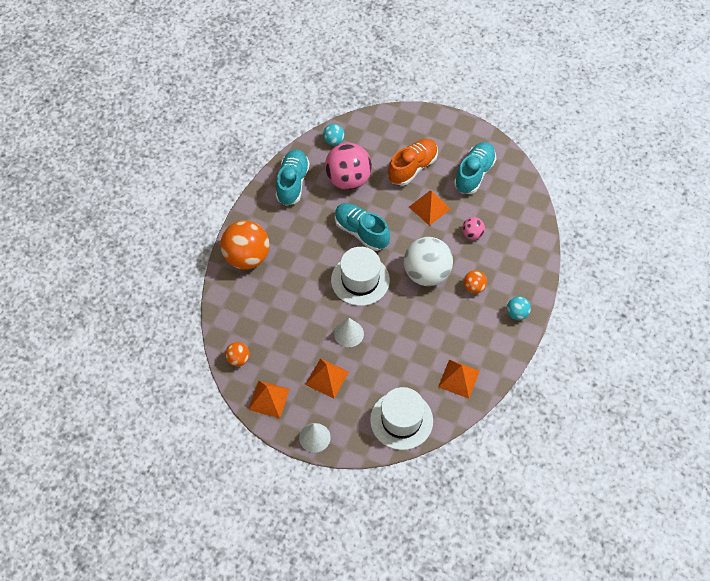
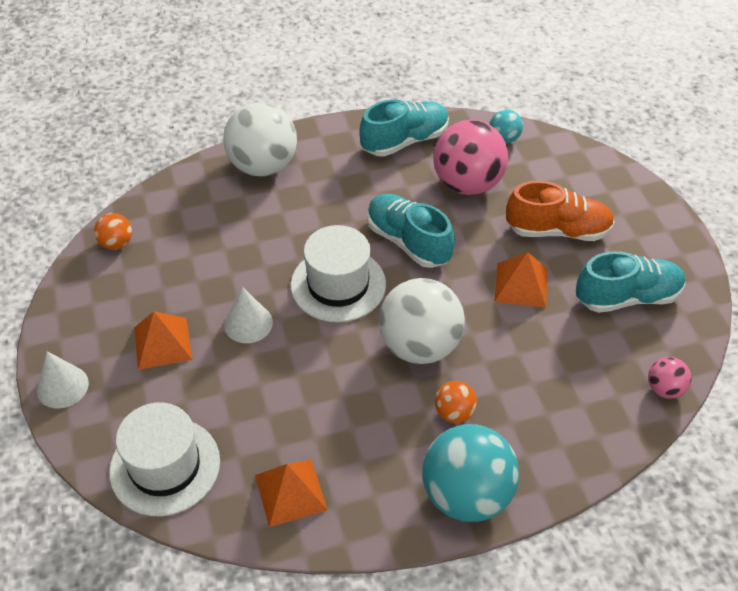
camera: 50 degrees right, 10 degrees down
(247, 257) = (263, 166): orange ball -> white ball
(269, 399) = (83, 306): orange pyramid -> none
(361, 232) = (408, 242): turquoise shoe -> turquoise shoe turned 45 degrees counterclockwise
(472, 234) = (534, 356): pink ball -> pink ball (664, 389)
(517, 313) = (466, 495): turquoise ball -> turquoise ball, size x2.10

